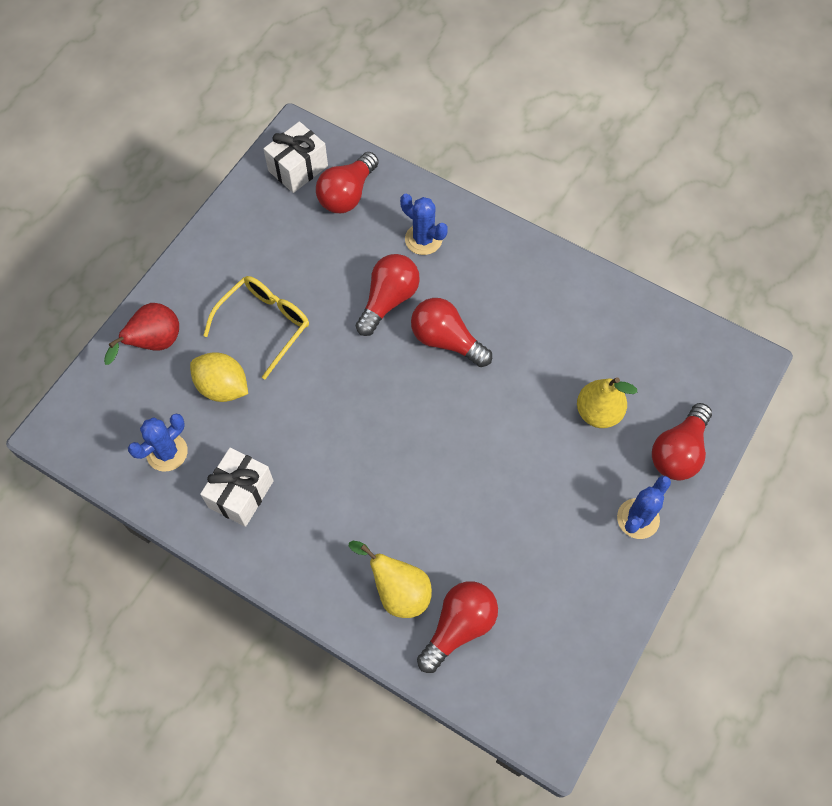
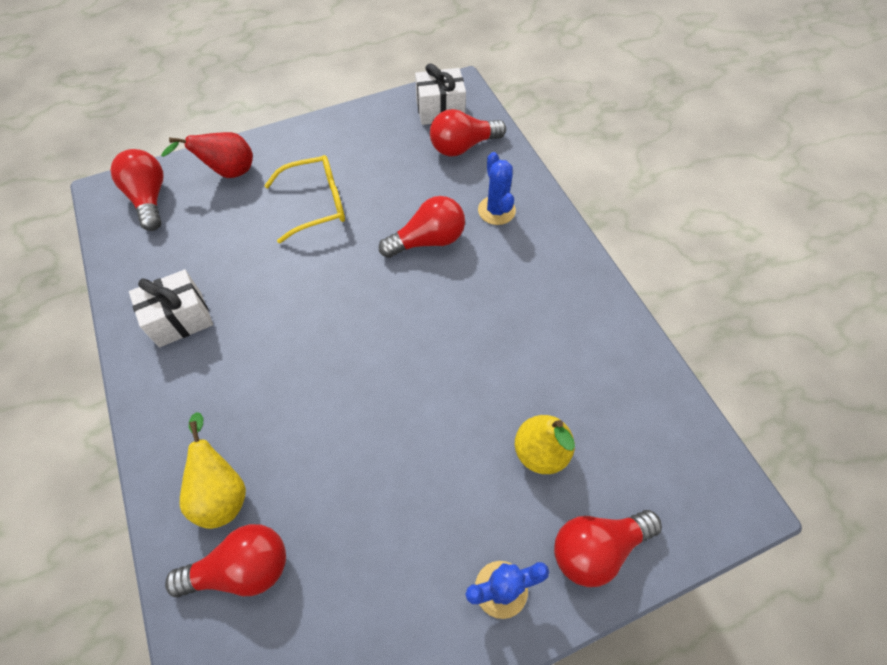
camera: 35 degrees right, 5 degrees down
(167, 452) = (161, 253): blue cactus -> none
(223, 387) = (244, 231): yellow lemon -> none
(446, 340) = (449, 300): red light bulb -> red light bulb (149, 198)

